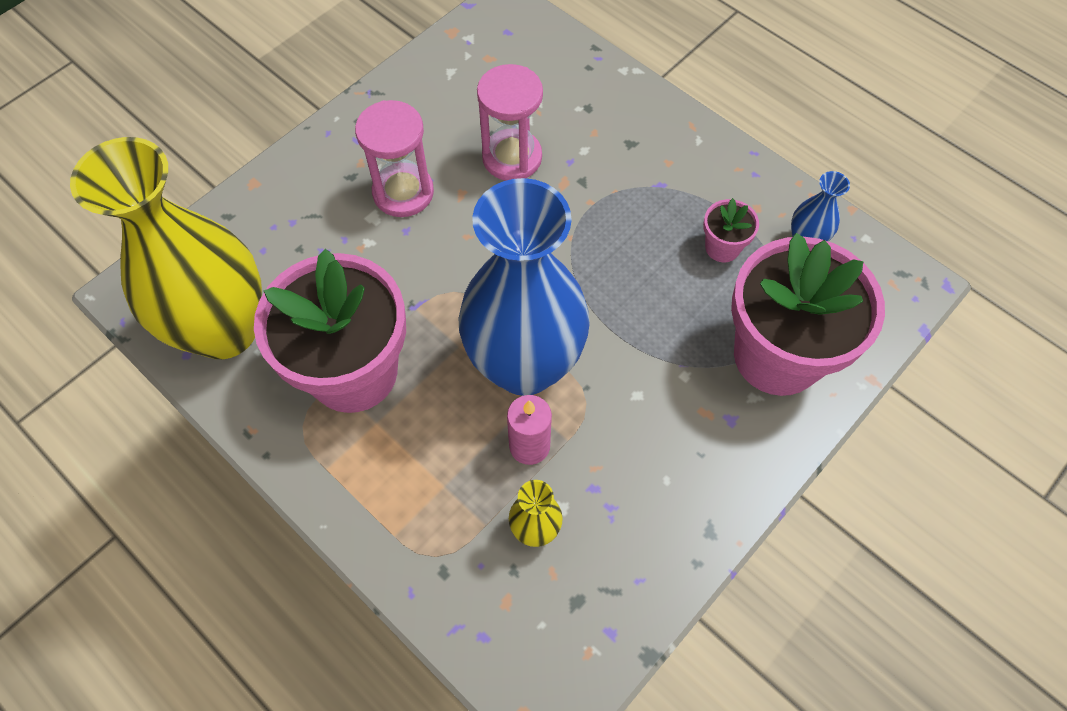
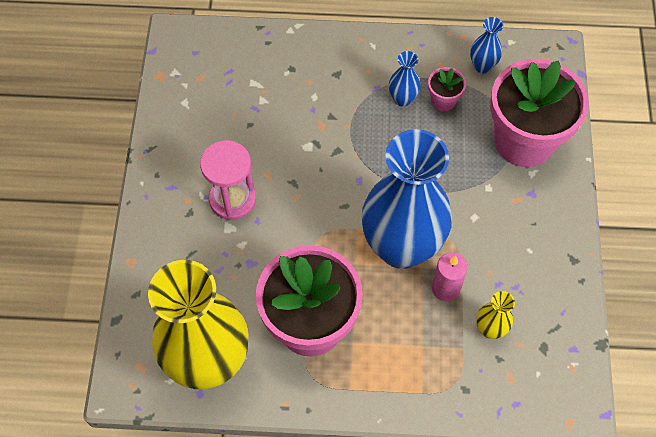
camera: 40 degrees left, 0 degrees up
(512, 157) = (277, 131): pink hourglass -> none
(677, 215) = (402, 99): none -> blue vase

